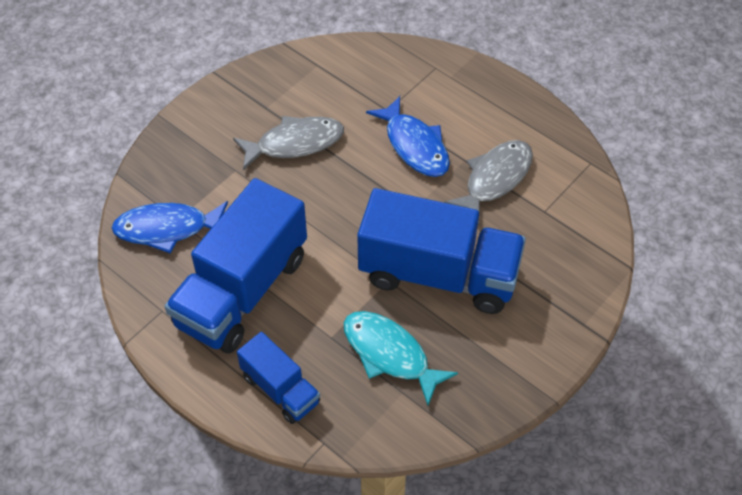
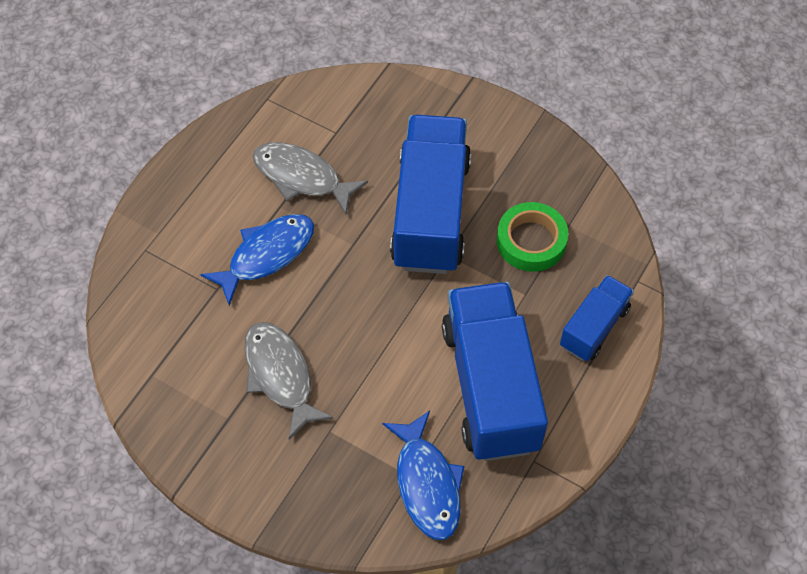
camera: 100 degrees left, 5 degrees up
(242, 290) = (490, 387): blue truck -> blue truck turned 120 degrees counterclockwise
(390, 354) = (531, 241): turquoise fish -> green tape

